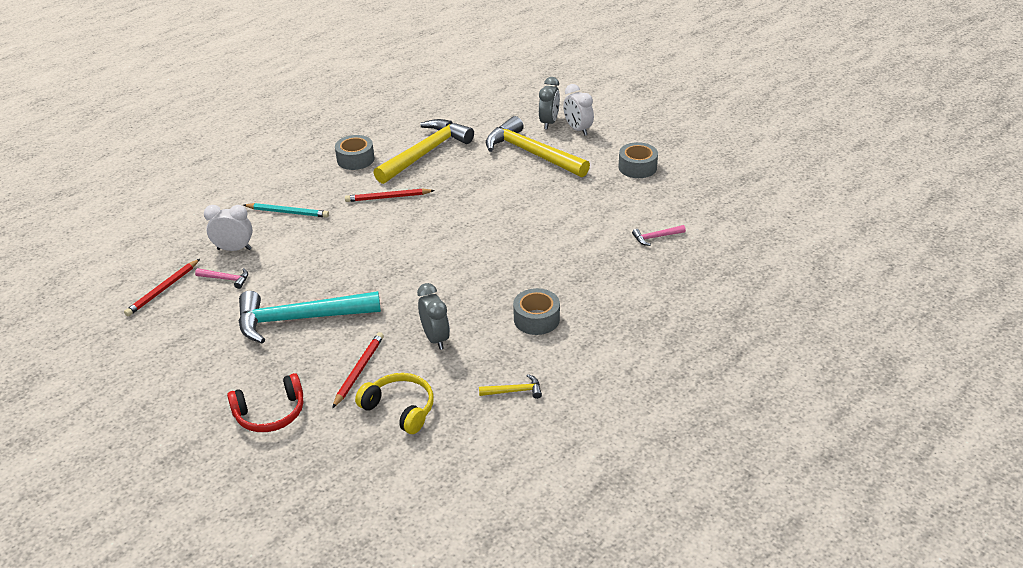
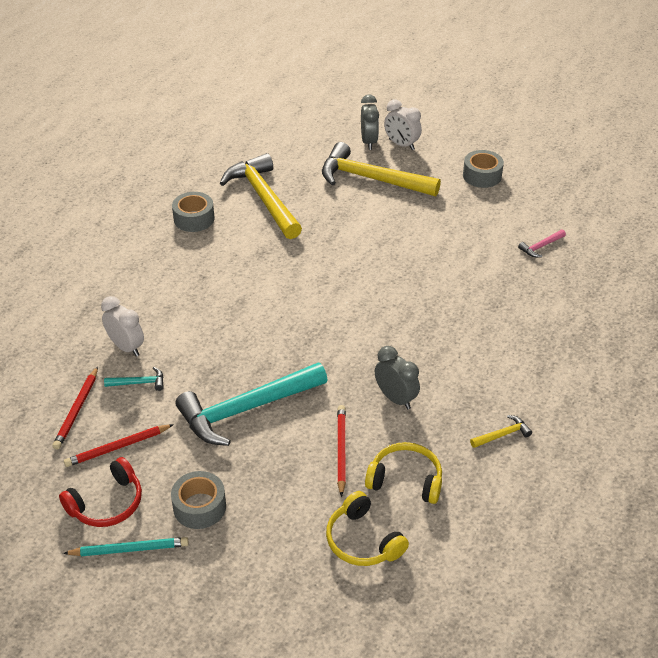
camera: 20 degrees left, 5 degrees up
(226, 279) = (139, 383): pink hammer -> turquoise hammer
(234, 249) = (126, 347): white clock -> white clock turned 60 degrees clockwise
(270, 413) = (280, 518): red headphones -> red headphones (107, 503)
(287, 212) = (158, 293): turquoise pencil -> turquoise pencil (129, 549)
(329, 450) = (362, 541): none -> yellow headphones
(388, 197) = (255, 255): red pencil -> red pencil (118, 447)
(426, 153) = (264, 198): yellow hammer -> yellow hammer turned 45 degrees counterclockwise
(536, 319) = (479, 356): grey tape -> grey tape (199, 507)

